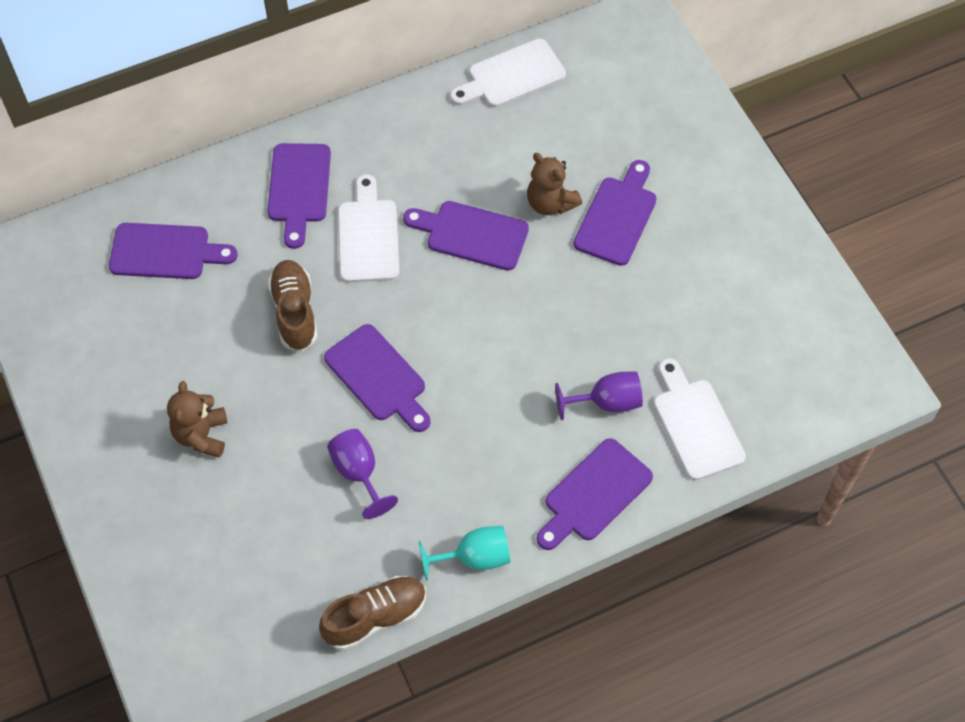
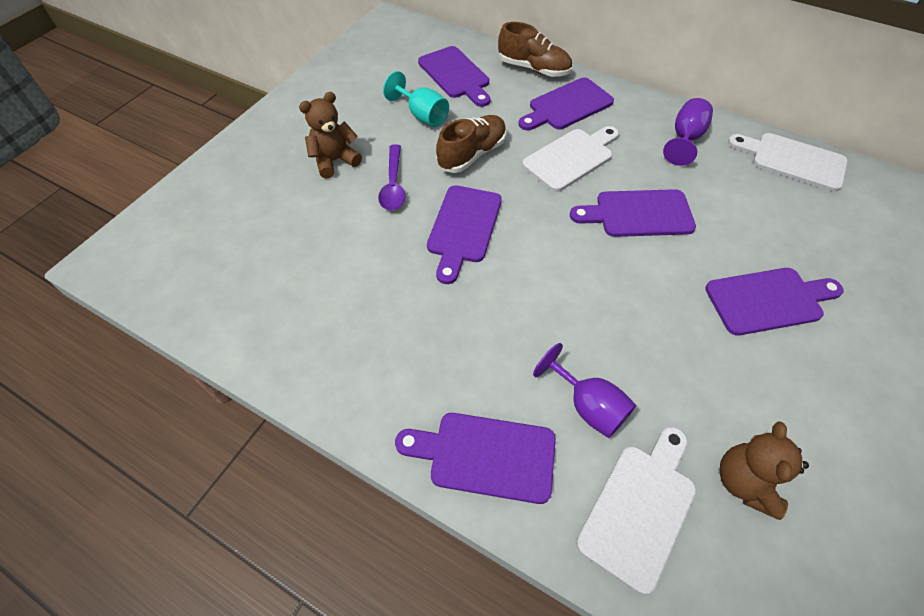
camera: 55 degrees right, 5 degrees down
(279, 402) = (393, 185): none -> purple spoon
(358, 473) = (371, 263): purple goblet -> purple goblet (685, 139)
(375, 617) = (244, 349): brown shoe -> brown shoe (533, 69)
(472, 235) = (638, 214): purple cutting board -> purple cutting board turned 75 degrees counterclockwise
(474, 557) = (348, 391): turquoise goblet -> turquoise goblet (422, 115)
(550, 203) = (723, 246): brown teddy bear -> brown teddy bear (744, 482)

